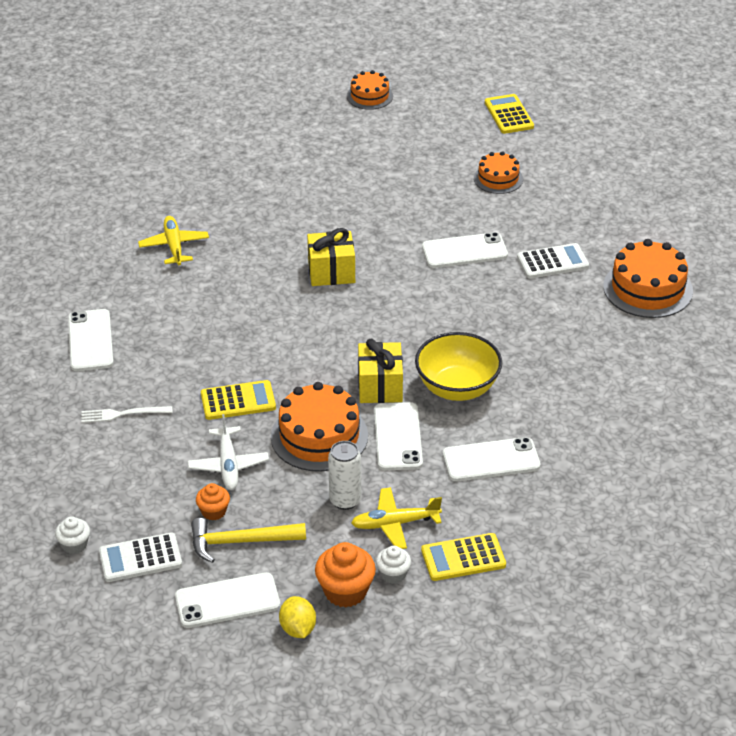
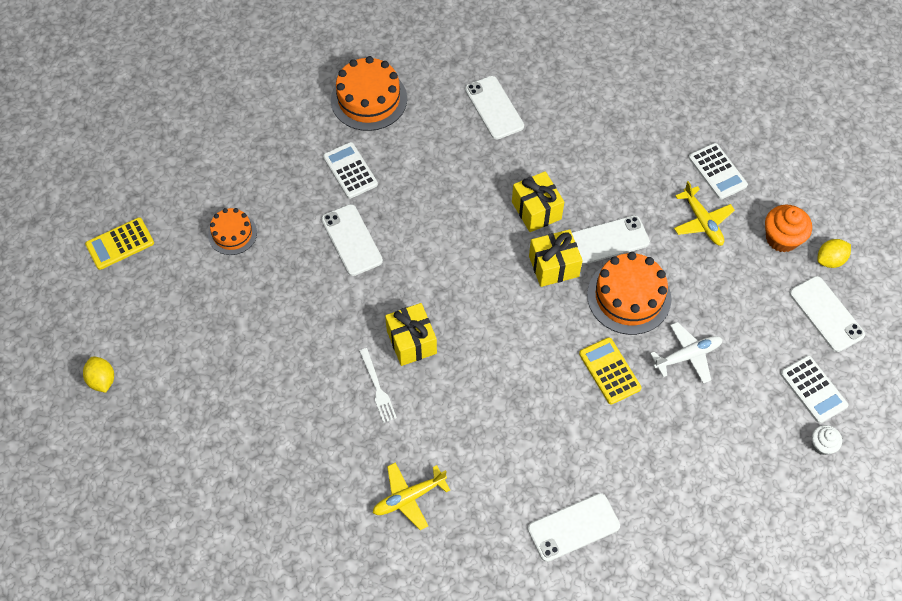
camera: 105 degrees left, 20 degrees up
(122, 414) = (660, 461): white fork -> white fork (377, 388)
(213, 511) = (742, 351): orange cupcake -> none
(240, 542) = (765, 322): yellow hammer -> none
(345, 500) = (692, 260): white can -> none
(369, 96) = (102, 380): orange cake -> yellow lemon
(393, 574) = (752, 212): white cupcake -> none
(457, 388) = (536, 210): yellow bowl -> yellow gift
(463, 558) = (717, 171): yellow calculator -> white calculator
(491, 460) = (610, 172): white phone -> white phone (494, 108)

